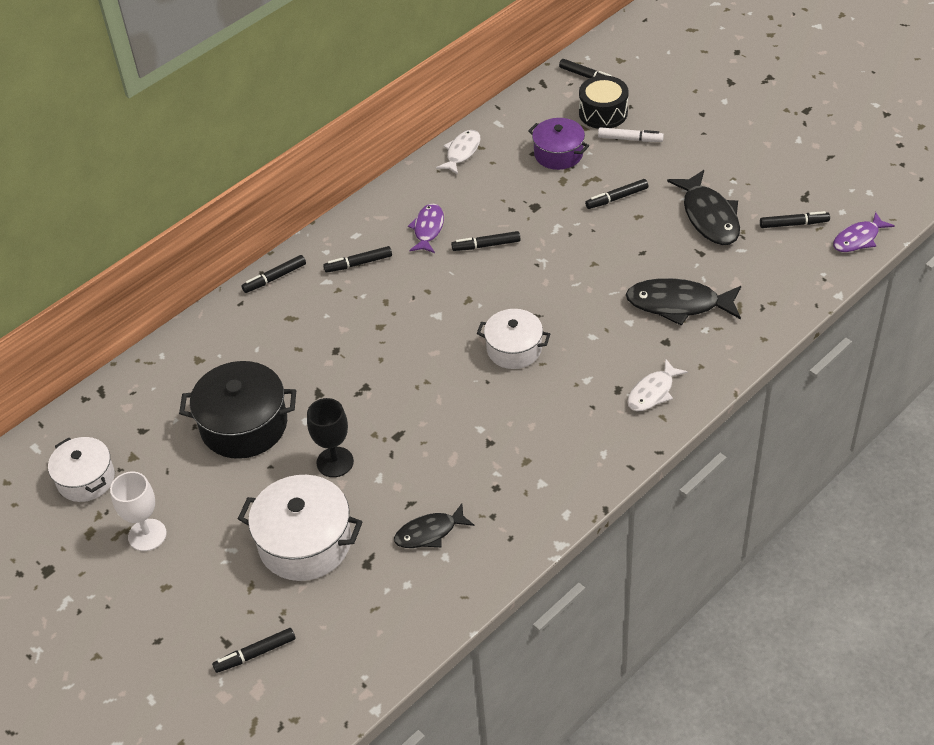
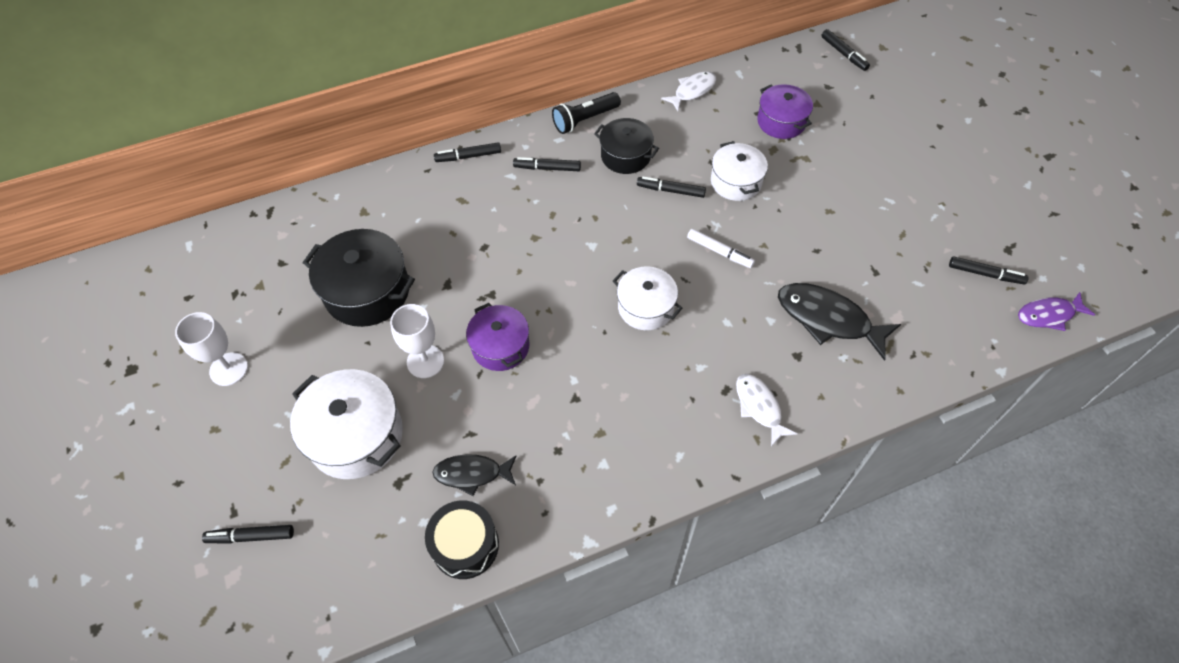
camera: 20 degrees right, 10 degrees up
(86, 479) = (211, 292): white pot -> white pot (736, 182)
(335, 462) = (425, 361): black goblet -> white goblet
(371, 210) = (584, 120): none -> black flashlight
(398, 426) = (500, 346): none -> purple pot
(428, 229) = (625, 156): purple fish -> black pot
(603, 113) = (842, 94): black drum -> black drum (465, 545)
(617, 198) = (817, 185): black marker -> none
(630, 139) = (857, 129): white marker -> white marker (719, 252)
(652, 392) = (759, 407): white fish -> white fish turned 90 degrees clockwise
(709, 217) = (900, 236): black fish -> none

